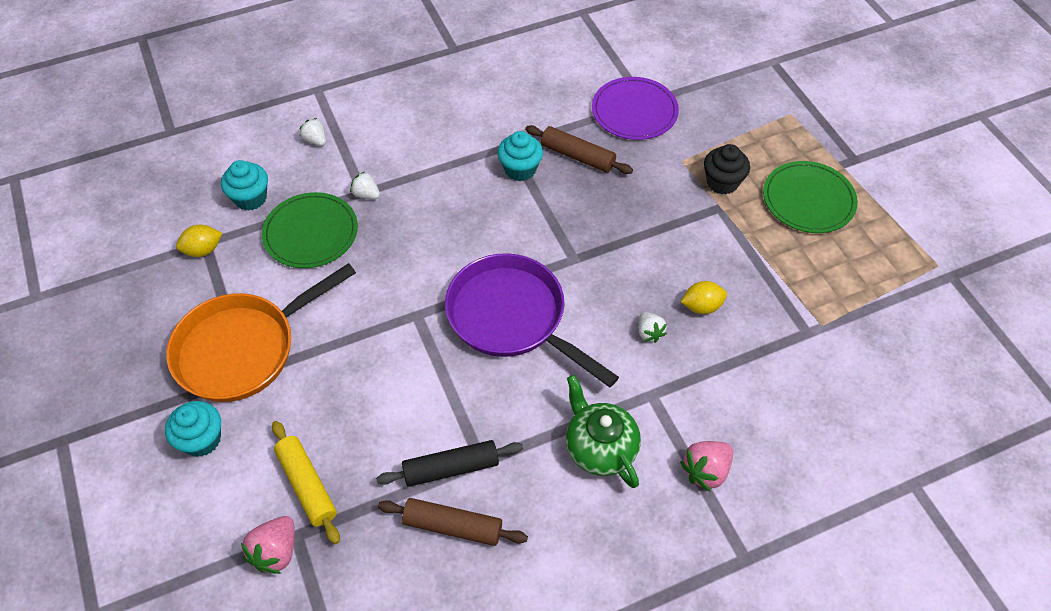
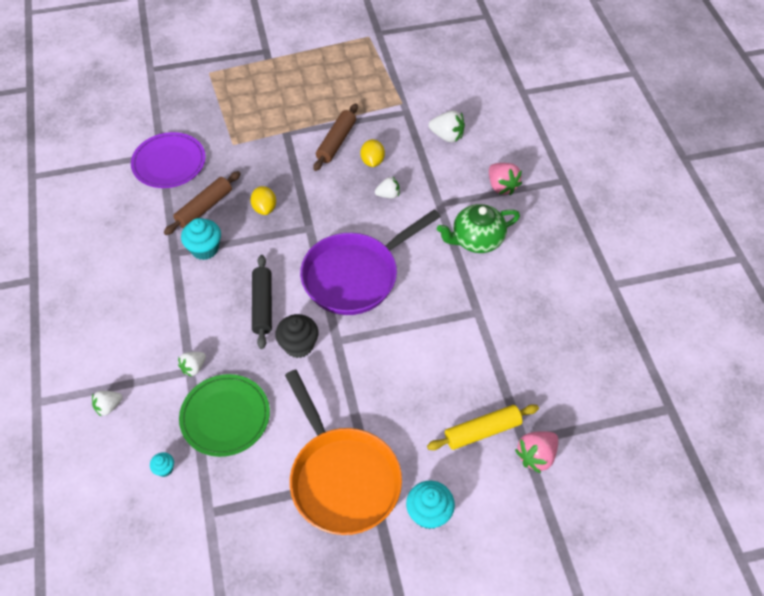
camera: 80 degrees left, 0 degrees up
(203, 250) = (218, 514): yellow lemon -> yellow lemon (264, 208)
(250, 198) = (164, 469): turquoise cupcake -> turquoise cupcake, size x0.52
(276, 552) = (536, 456): pink strawberry -> pink strawberry turned 105 degrees clockwise
(451, 468) = (480, 331): black rolling pin -> black rolling pin (262, 305)
(453, 526) = (526, 336): brown rolling pin -> brown rolling pin (336, 142)
(722, 182) = (263, 125): black cupcake -> black cupcake (298, 345)
(779, 389) = (447, 136): none -> white strawberry
(808, 200) = (295, 83): green plate -> none

